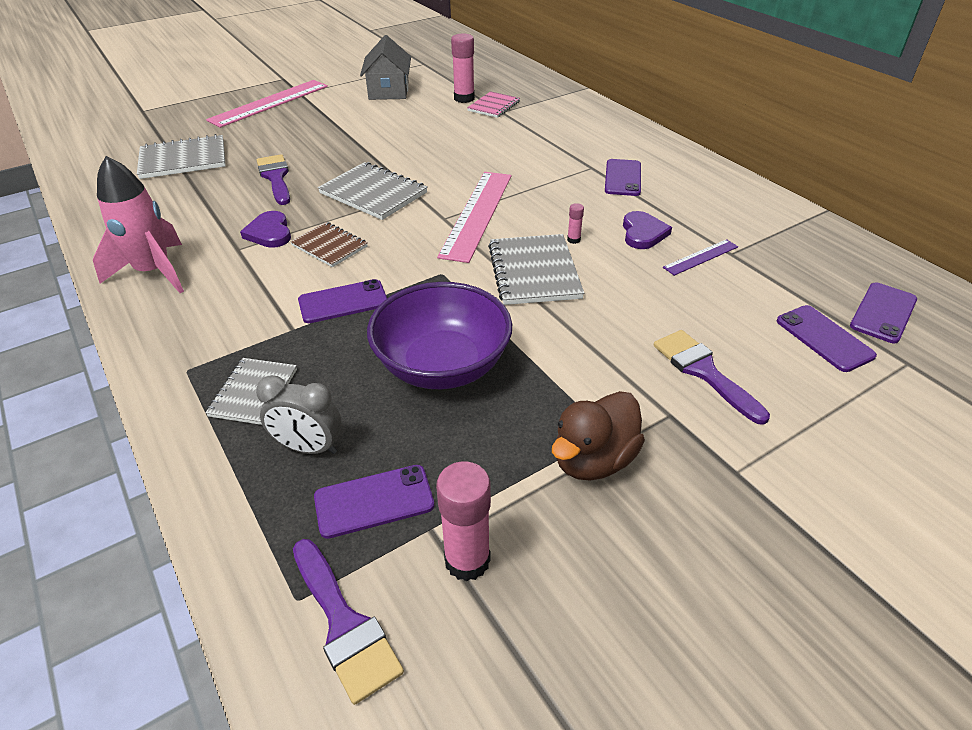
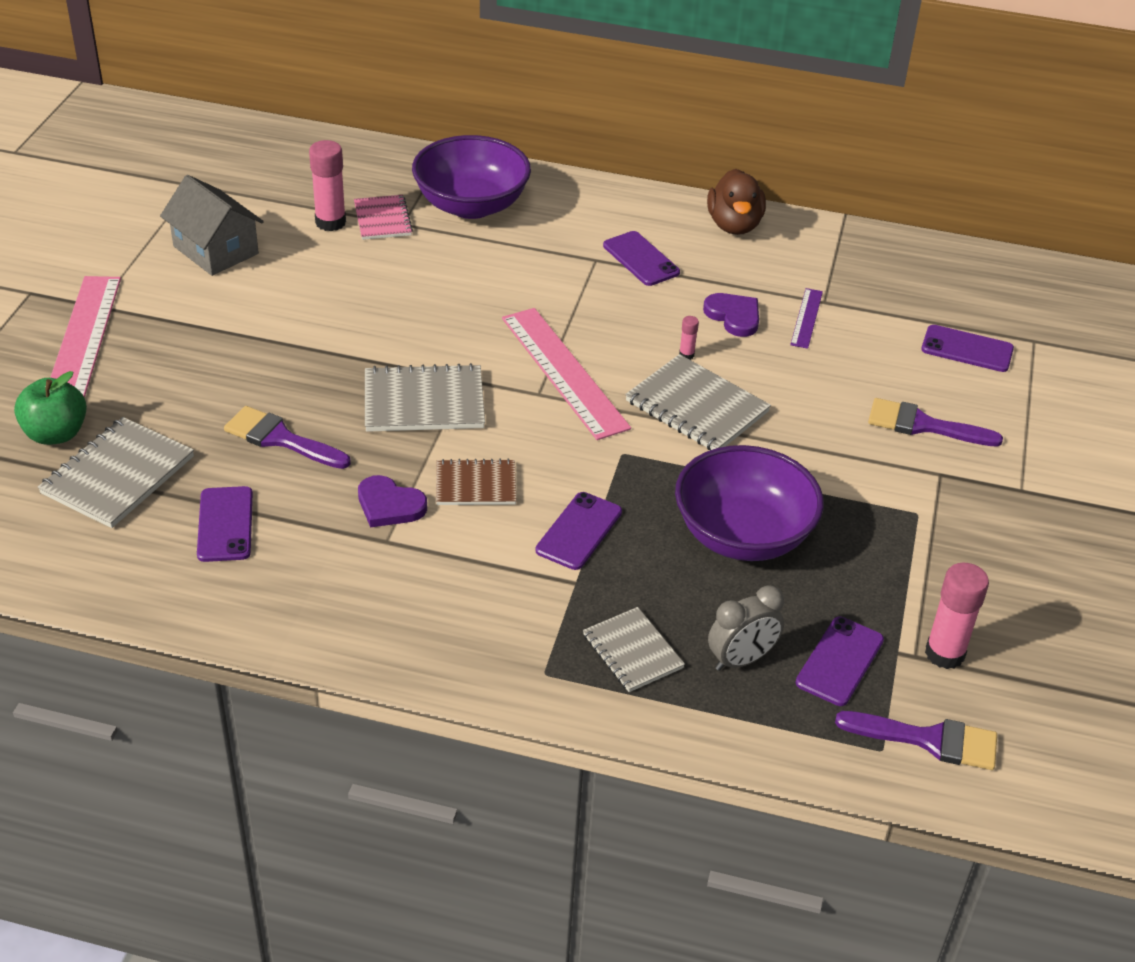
camera: 45 degrees left, 0 degrees up
(154, 272) = (343, 614): pink rocket -> none
(192, 133) = (56, 434): none -> green apple
(555, 116) = (471, 205): none -> purple bowl
(593, 460) = (934, 538): brown duck -> brown duck (734, 225)
(883, 313) = (980, 303): purple phone -> purple phone (225, 524)

